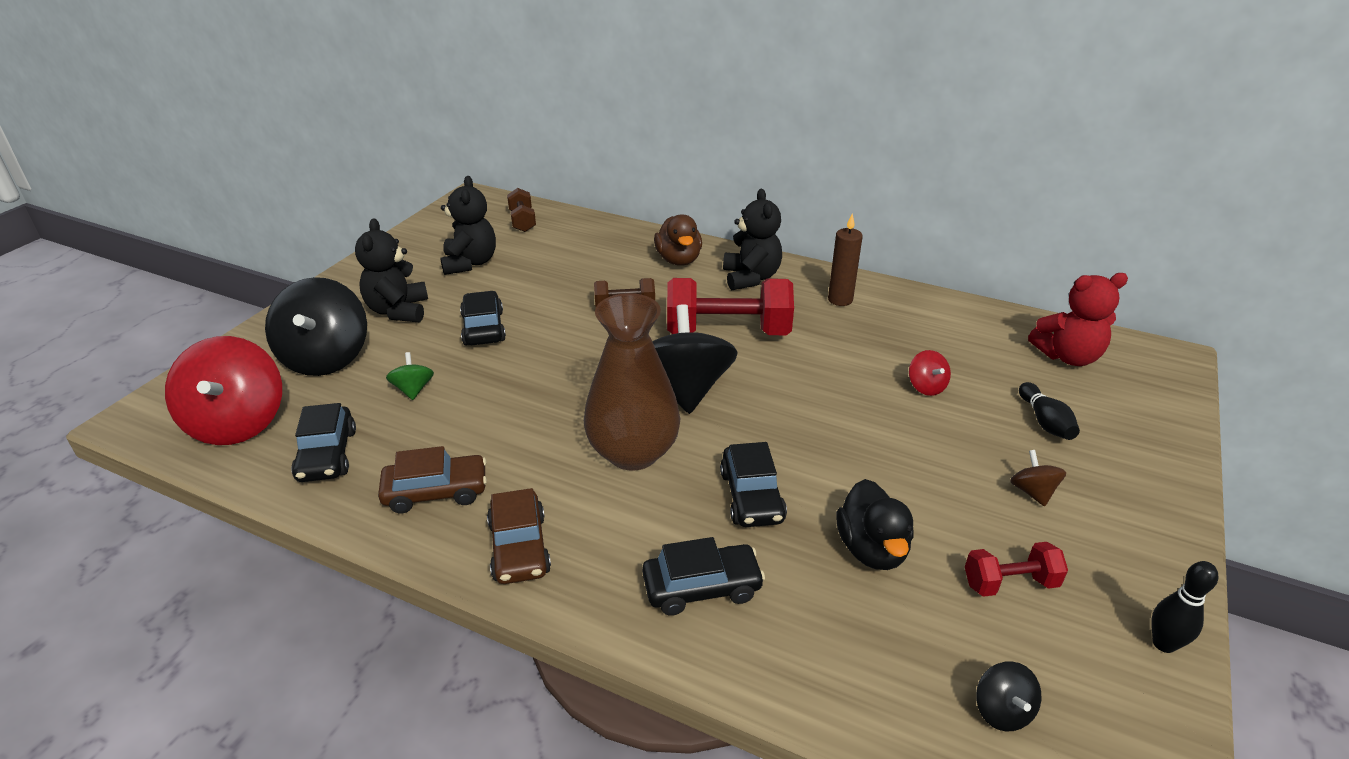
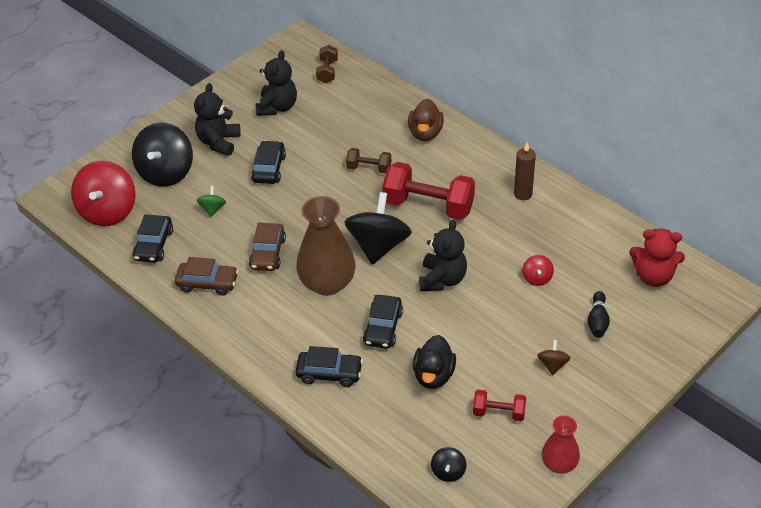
camera: 20 degrees right, 10 degrees up
(519, 547) = (242, 327): brown car -> brown car (268, 253)
(751, 278) = (469, 161): black teddy bear -> black teddy bear (442, 279)
(1163, 644) = (559, 464): black bowling pin -> red vase

